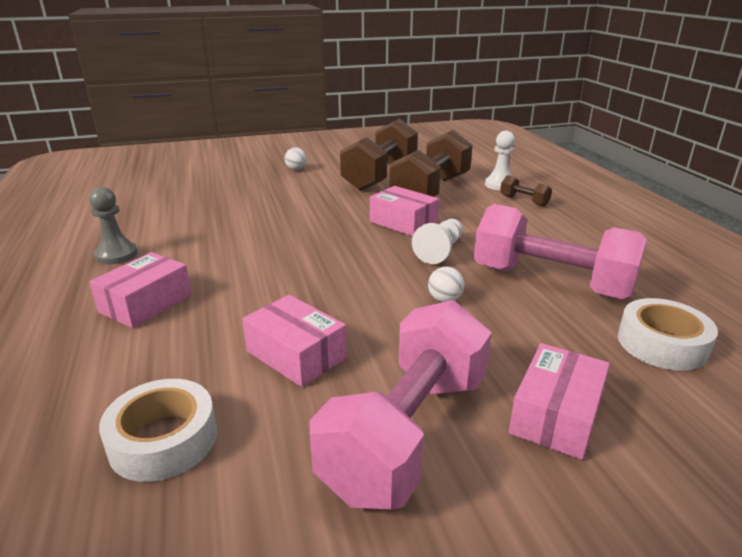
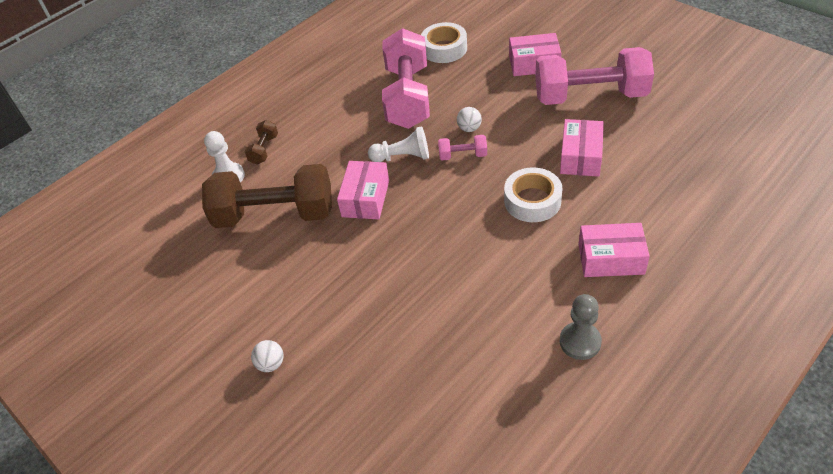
camera: 115 degrees left, 20 degrees up
(163, 439) = (679, 160): white tape -> white tape (532, 201)
(380, 176) = (251, 272): brown dumbbell -> none
(402, 280) = (463, 155): none -> pink dumbbell

